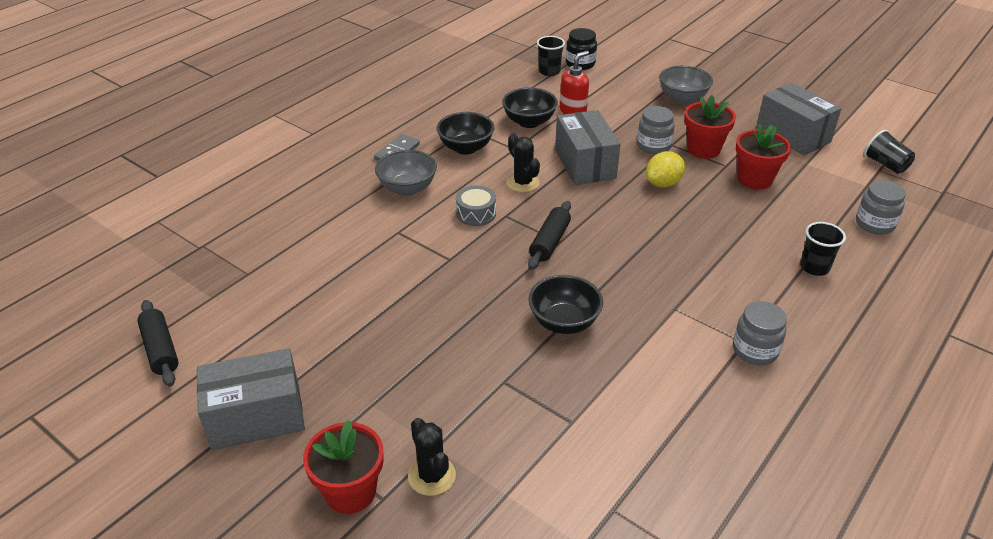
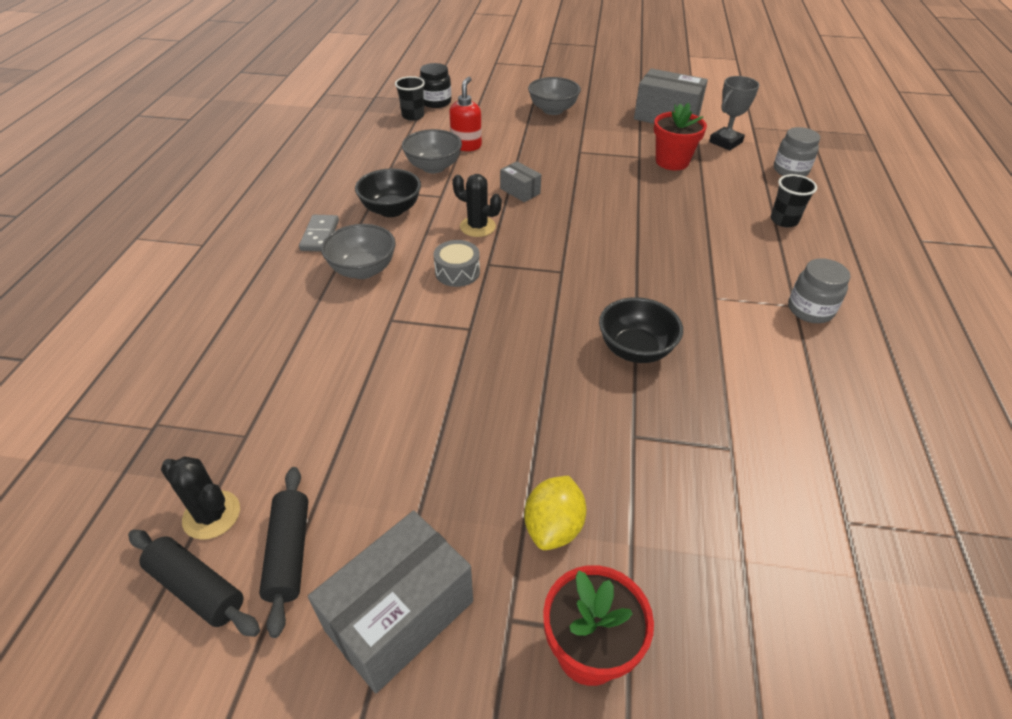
camera: 30 degrees left, 5 degrees up
(432, 476) = (656, 580): black cactus -> black cactus (212, 515)
(529, 122) = (433, 167): black bowl -> grey bowl
(549, 242) = (553, 275): black rolling pin -> black rolling pin (289, 553)
(585, 164) = (520, 191): grey box -> grey box, size x0.51
(653, 146) = (565, 157): grey jar -> none
(663, 183) = (603, 188): yellow lemon -> yellow lemon (553, 527)
(703, 149) = (609, 148): red flower pot -> none
(832, 176) = (725, 142): none -> grey trophy
(885, 164) = (753, 121): black cup -> none

